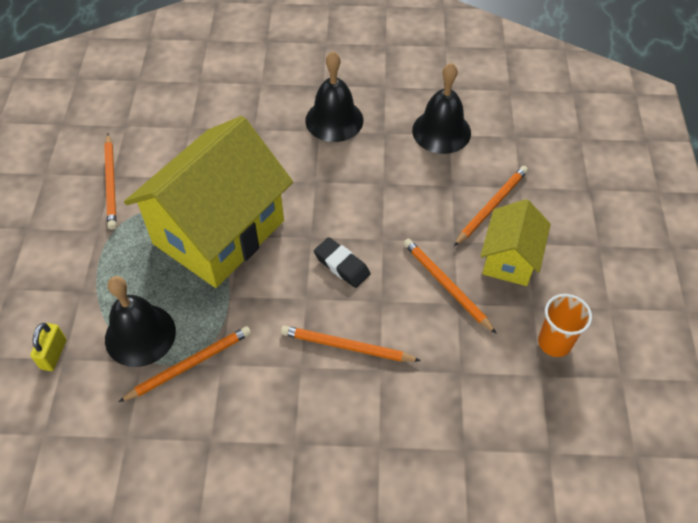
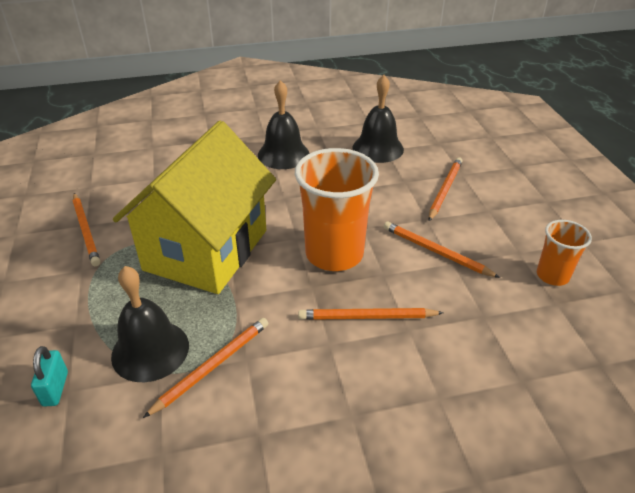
camera: 15 degrees left, 15 degrees down
(54, 354) = (55, 389): yellow padlock -> turquoise padlock
(342, 265) = (334, 254): black eraser -> orange cup
(509, 259) = (480, 223): yellow house -> none

